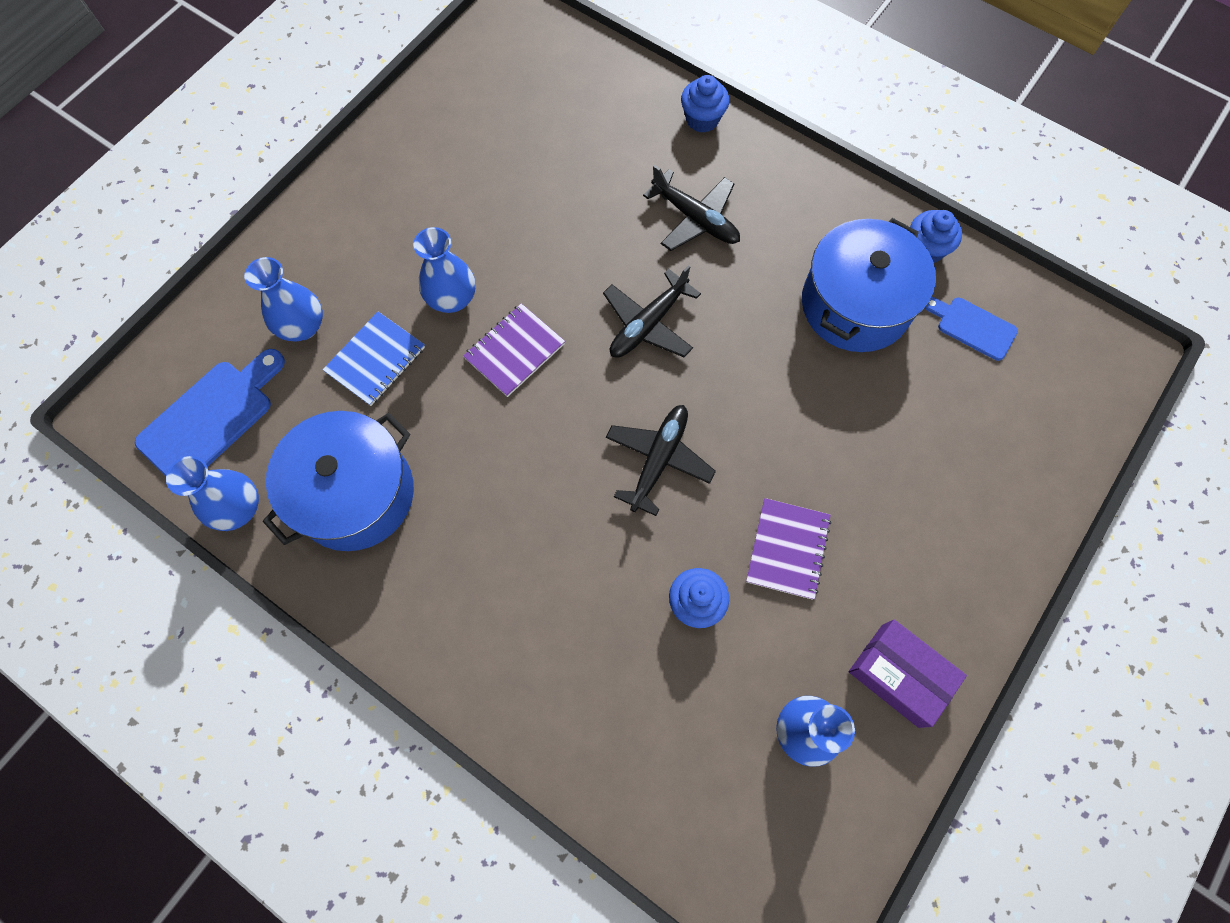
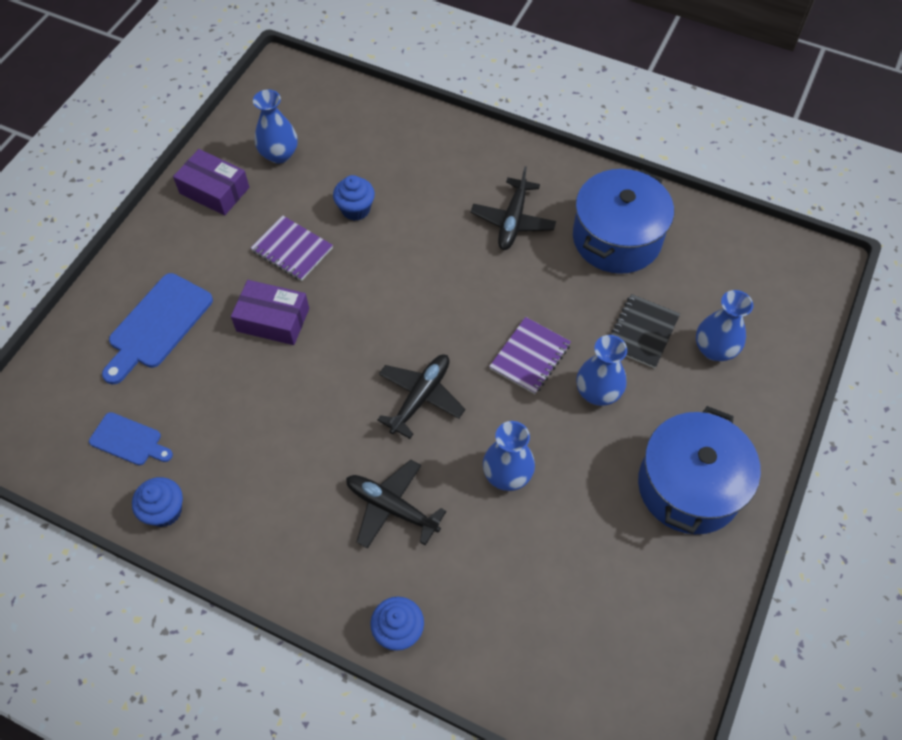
camera: 170 degrees right, 10 degrees down
(211, 417) = (749, 272): blue cutting board -> blue cutting board (157, 325)
(238, 508) = (695, 218): blue vase -> blue vase (507, 475)
(376, 360) = (642, 332): blue notebook -> black notebook
(658, 459) = (395, 293): black plane -> black plane (513, 221)
(787, 549) = (292, 250): purple notebook -> purple notebook turned 60 degrees counterclockwise
(814, 448) = (273, 320): none -> purple box
(855, 305) = (235, 444): blue pot -> blue pot (689, 486)

